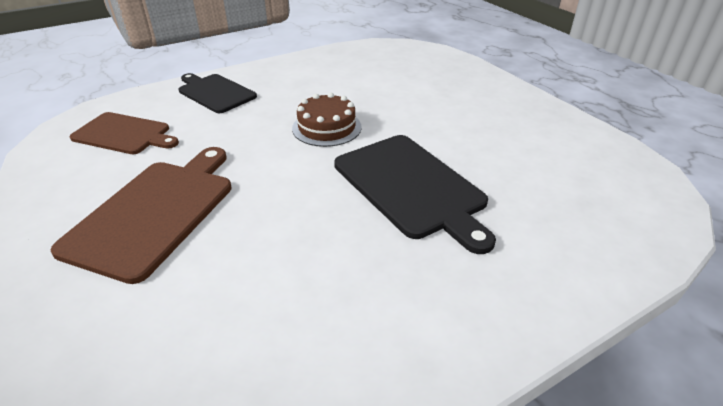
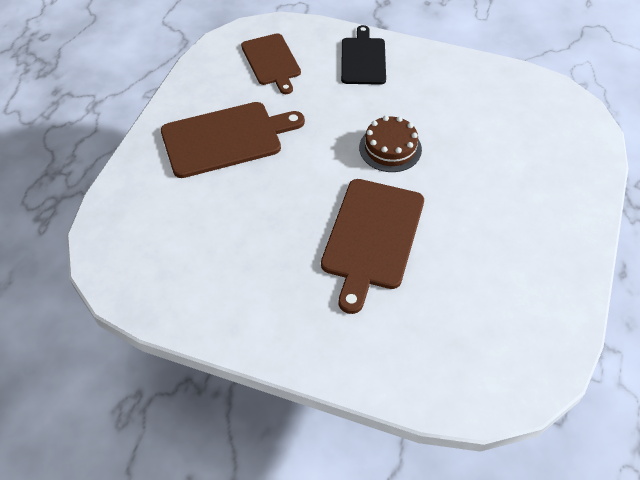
camera: 50 degrees right, 15 degrees up
(411, 187) = (372, 237): black cutting board -> brown cutting board

